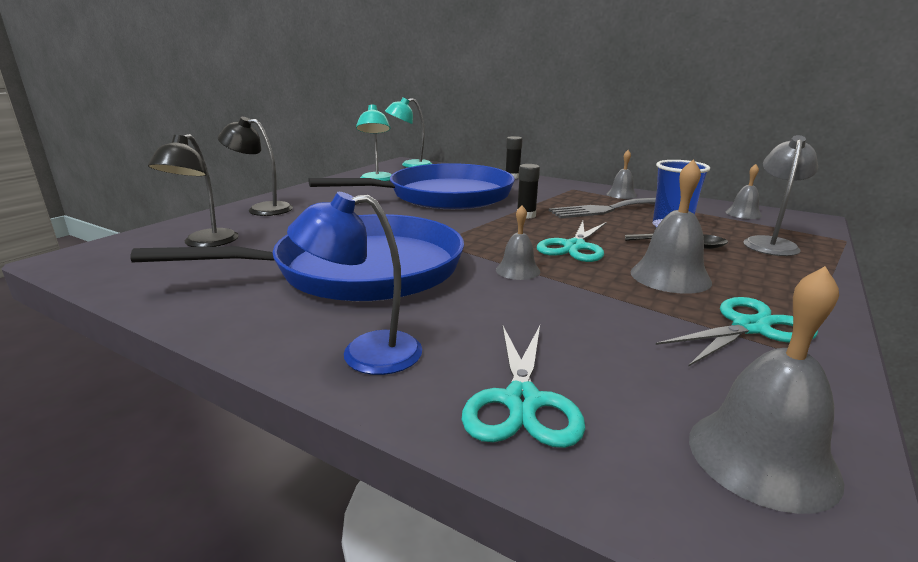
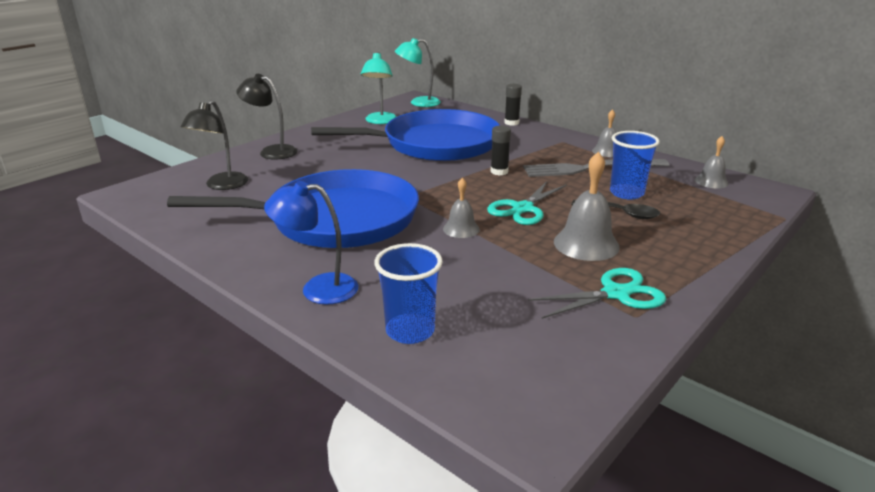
camera: 10 degrees right, 5 degrees up
(522, 401) = (410, 331): turquoise scissors -> blue cup
(762, 457) = (545, 380): grey bell -> none
(770, 243) = (707, 217): grey lamp -> none

